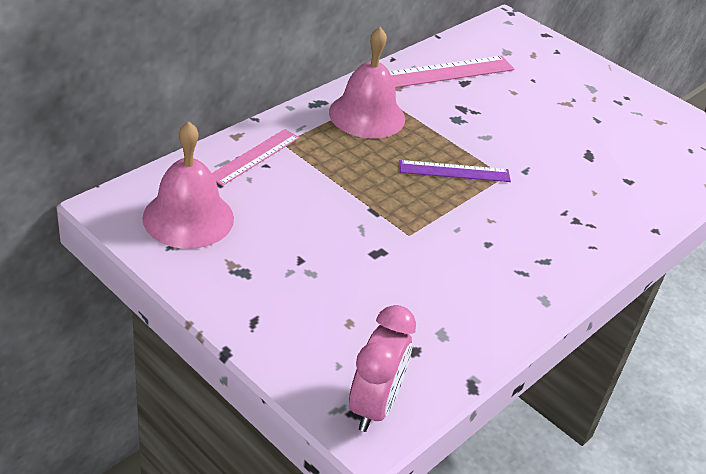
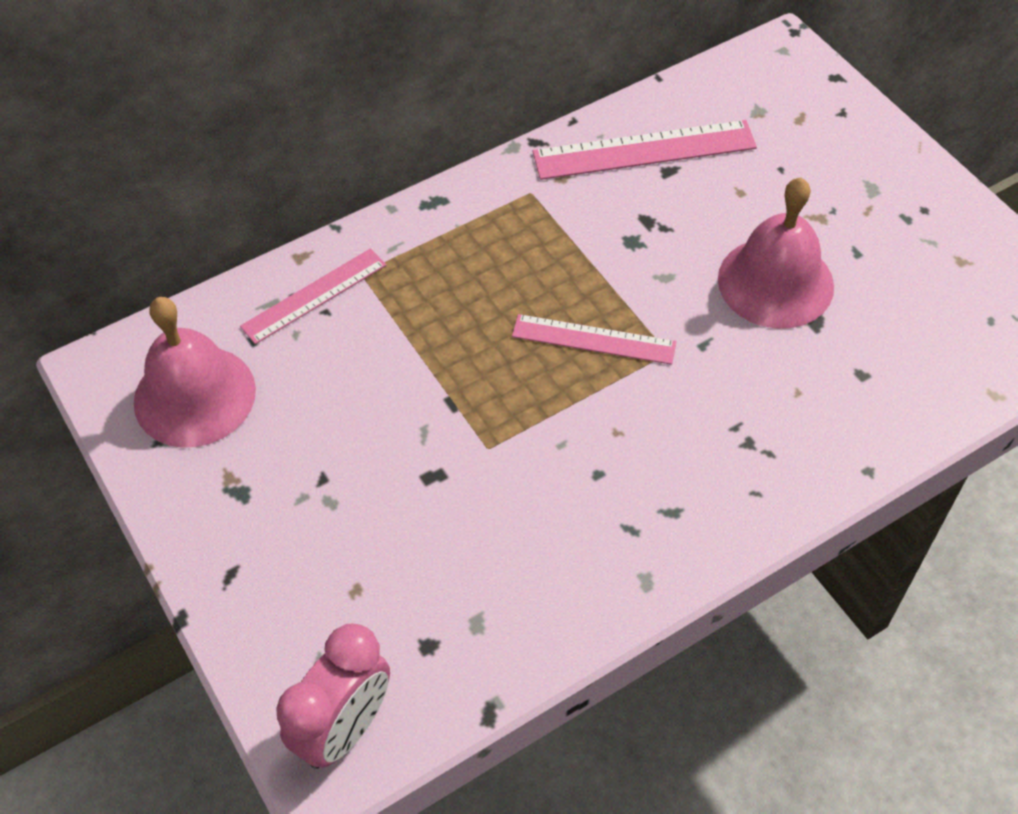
camera: 20 degrees right, 15 degrees up
(367, 115) = (498, 228): pink bell -> pink bell (775, 282)
(454, 171) = (594, 339): purple ruler -> pink ruler

